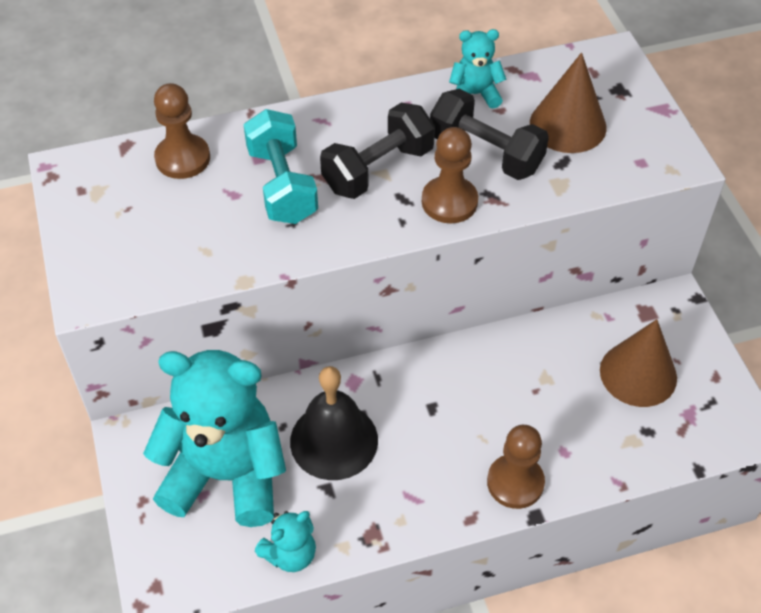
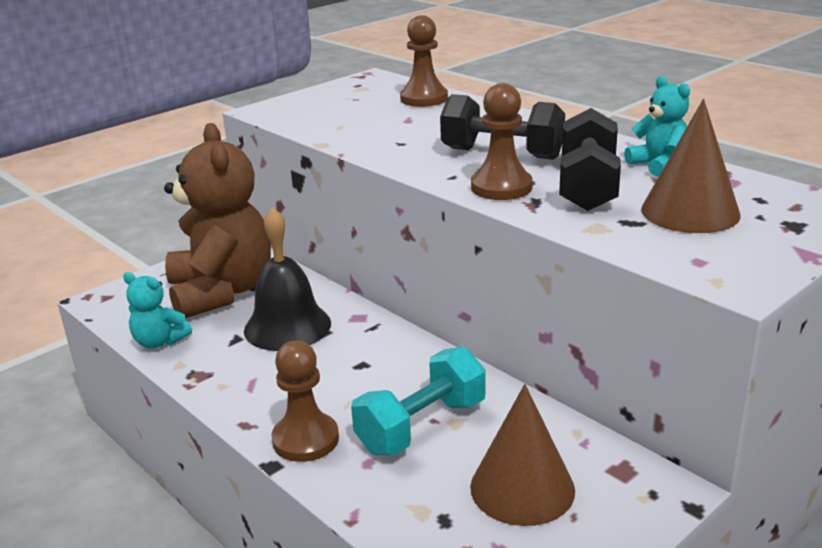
camera: 65 degrees right, 25 degrees down
(226, 475) = (221, 292): turquoise teddy bear -> brown teddy bear
(282, 185) = (437, 130): turquoise dumbbell -> turquoise dumbbell (421, 426)

